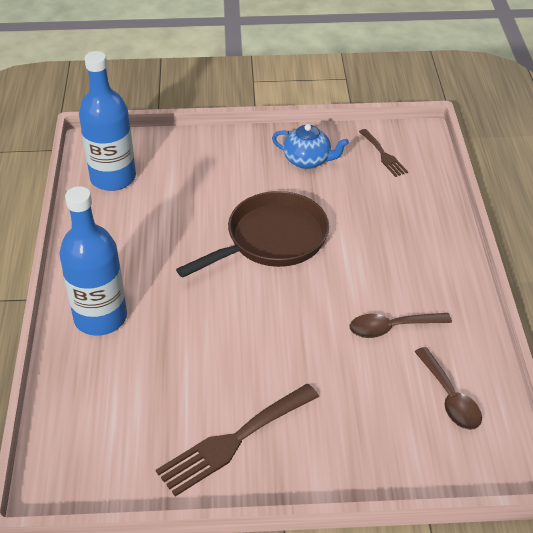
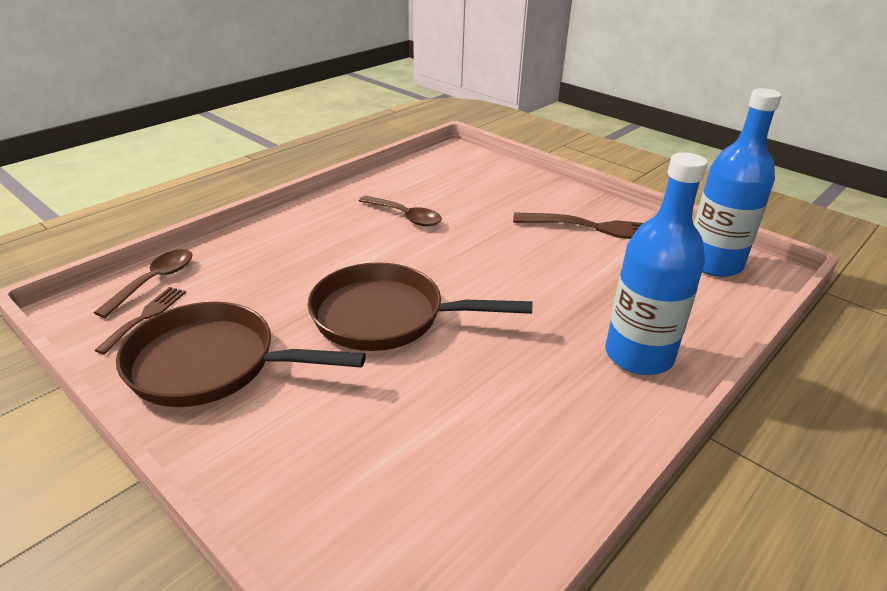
camera: 135 degrees left, 10 degrees down
(113, 178) = (453, 531): blue bottle -> blue bottle (713, 263)
(308, 160) = (211, 364): blue teapot -> brown pan
(450, 397) = (434, 179): brown spoon -> brown spoon (154, 281)

